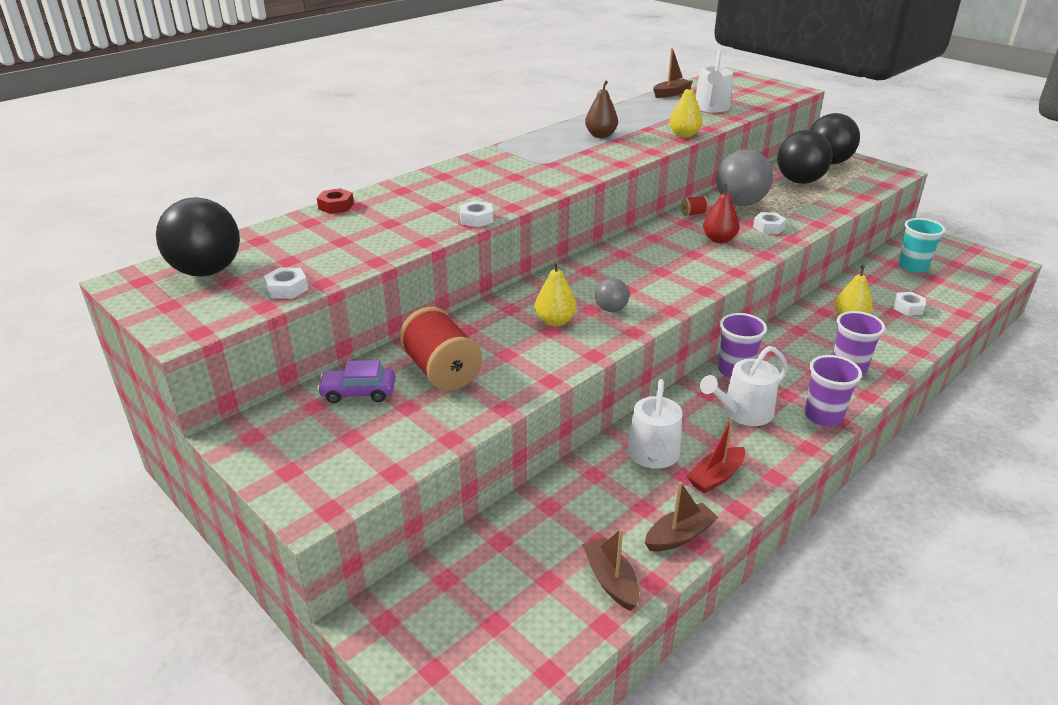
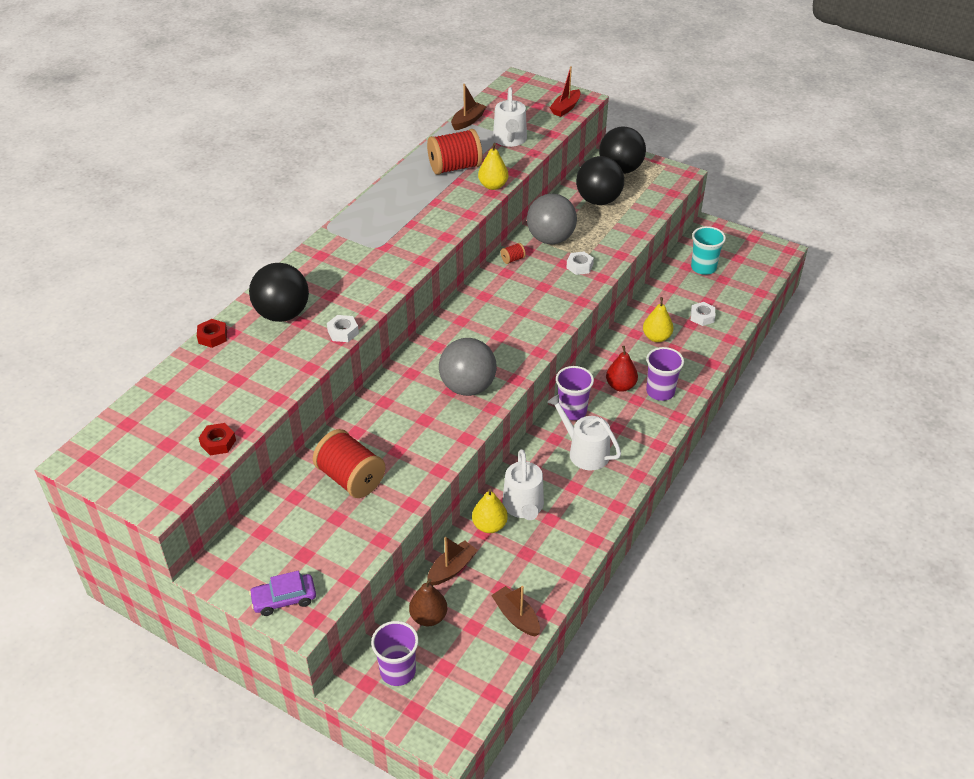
camera: 15 degrees left, 10 degrees up
(207, 271) = (139, 436): black ball -> black ball (282, 314)
(287, 289) = (218, 443): white nut -> red nut
(358, 392) = (292, 512): purple car -> purple car (284, 599)
(555, 321) = (425, 409): yellow pear -> yellow pear (489, 526)
(601, 135) = (418, 198): brown pear -> brown pear (428, 617)
(611, 309) = (468, 387): grey ball -> grey ball, size x2.01
(647, 120) = (455, 167): none -> red spool
(679, 536) = (557, 571): brown boat -> brown boat (451, 569)
(716, 477) = (574, 515): red boat -> red boat (565, 108)
(719, 240) = (540, 289): red pear -> red pear (620, 386)
(743, 412) = (584, 452): white watering can -> white watering can turned 90 degrees clockwise
(823, 416) = (646, 443): purple cup -> purple cup (398, 671)

